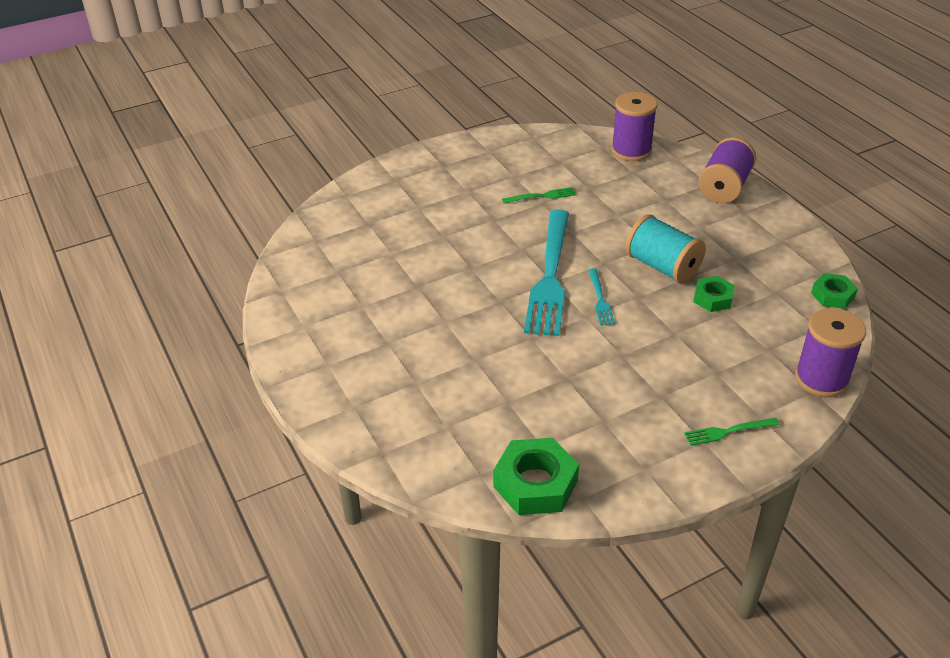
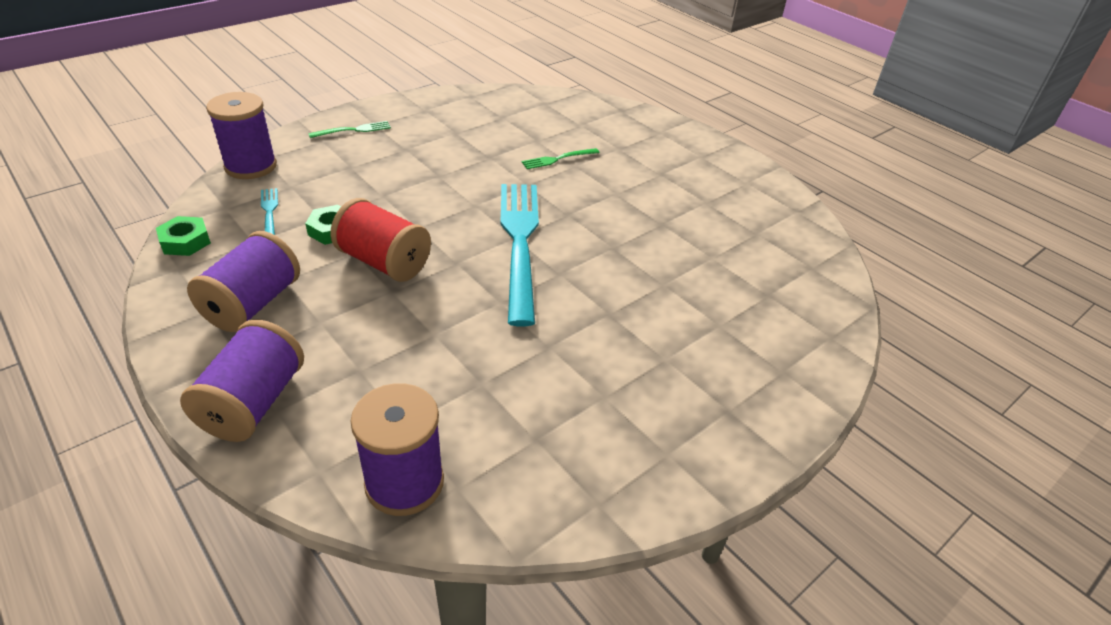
camera: 165 degrees right, 0 degrees up
(535, 483) = (505, 100): green nut -> none
(542, 196) = (552, 358): green fork -> green fork (557, 159)
(600, 300) = (460, 221): turquoise fork -> turquoise fork (269, 212)
(662, 267) = (384, 262): turquoise spool -> red spool
(751, 242) = (252, 304): none -> purple spool

